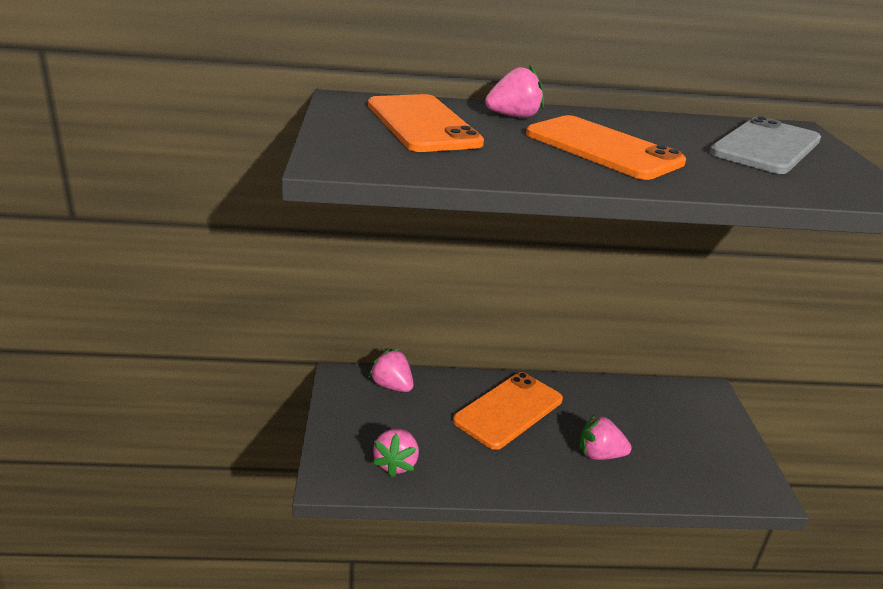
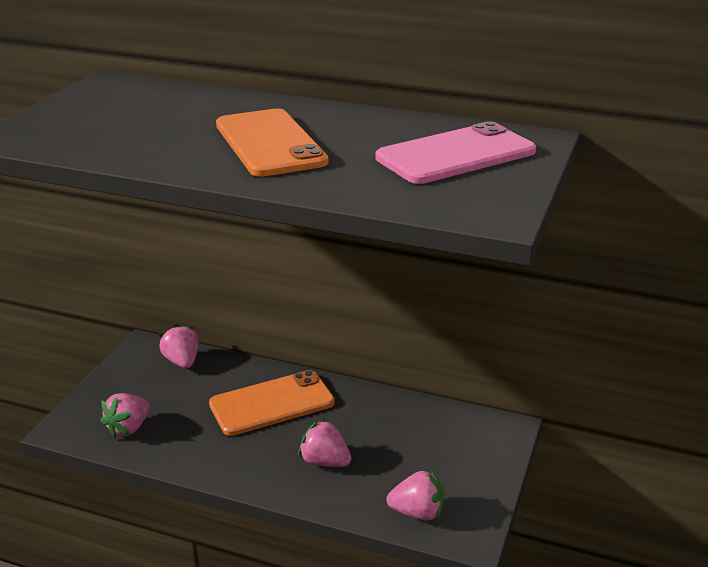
camera: 25 degrees right, 0 degrees up
(422, 124) = (136, 109): orange phone -> none
(514, 116) = (236, 106): pink strawberry -> pink strawberry (417, 512)
(766, 147) = (456, 155): grey phone -> pink phone

